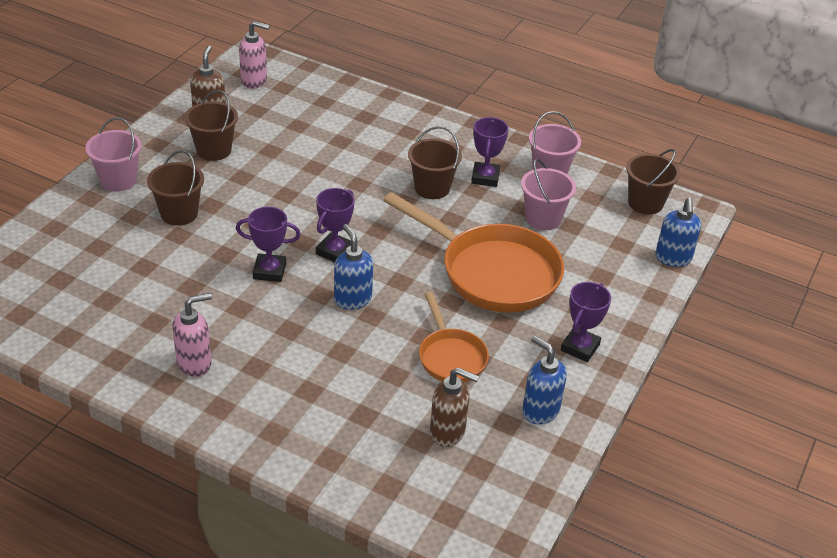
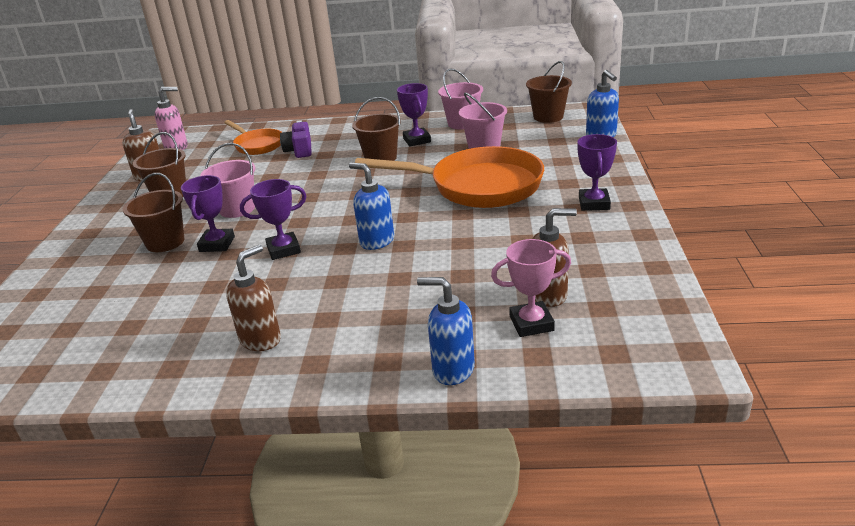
camera: 20 degrees left, 10 degrees down
(118, 180) = (87, 240): pink bucket -> pink bucket (237, 209)
(194, 363) = (261, 339): pink soap dispenser -> brown soap dispenser
(335, 251) = (333, 218): purple trophy -> purple trophy (217, 244)
(364, 140) = (299, 150): none -> purple camera
(409, 453) = (531, 323): none -> pink trophy
(450, 356) = (498, 246): orange pan -> orange pan (257, 145)
(540, 411) = (608, 251): blue soap dispenser -> blue soap dispenser (453, 370)

